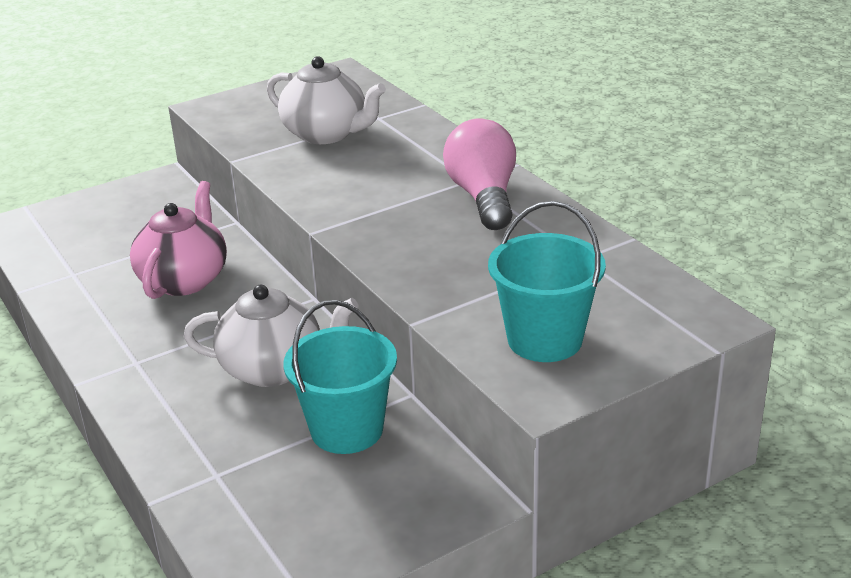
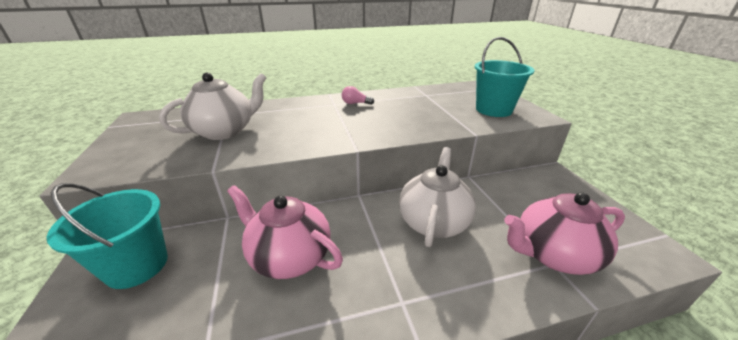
camera: 75 degrees left, 0 degrees up
(234, 476) = (553, 254): none -> pink teapot
(347, 430) = (500, 201): turquoise bucket -> turquoise bucket (137, 266)
(483, 197) = (355, 103): pink light bulb -> pink light bulb, size x0.45

